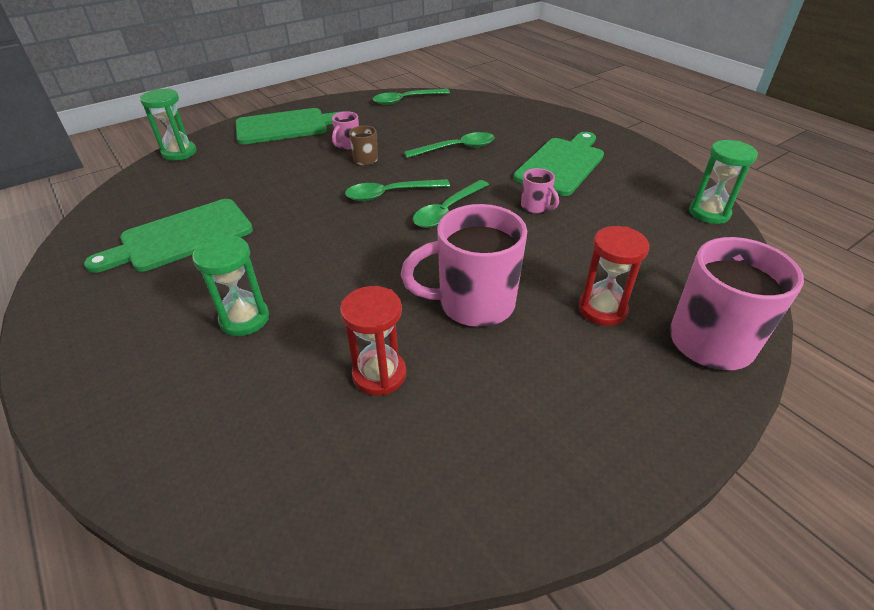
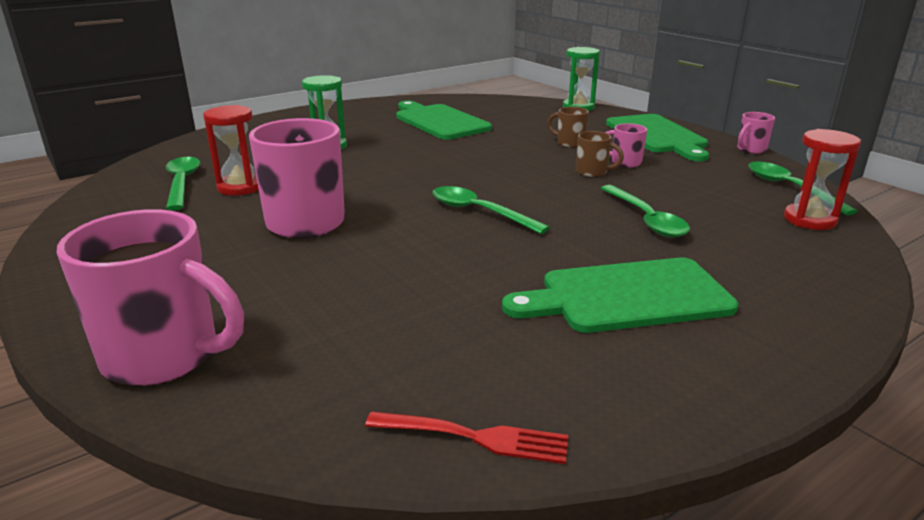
camera: 90 degrees right, 15 degrees down
(291, 164) = (569, 143): none -> brown mug
(390, 194) = (514, 185): green spoon -> green spoon (182, 183)
(536, 207) = (489, 265): pink mug -> pink mug (750, 150)
(562, 164) = (627, 296): green cutting board -> green cutting board turned 135 degrees clockwise
(602, 309) = (261, 289): red hourglass -> red hourglass (809, 220)
(709, 213) = (473, 437): green hourglass -> red fork

